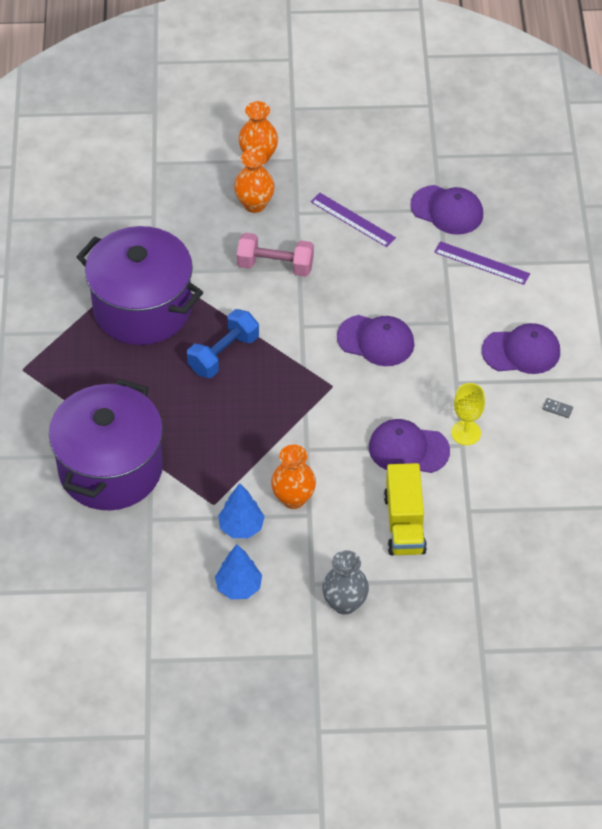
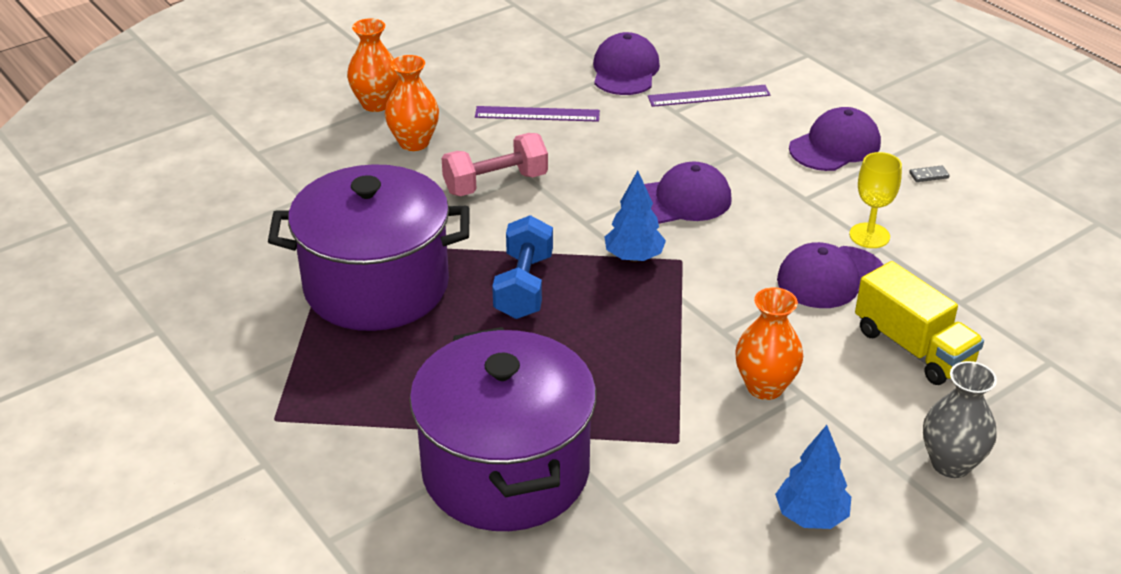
camera: 35 degrees left, 15 degrees down
(241, 527) = (739, 448): blue tree -> blue tree (634, 257)
(447, 210) = (625, 71): purple cap -> purple cap turned 75 degrees counterclockwise

